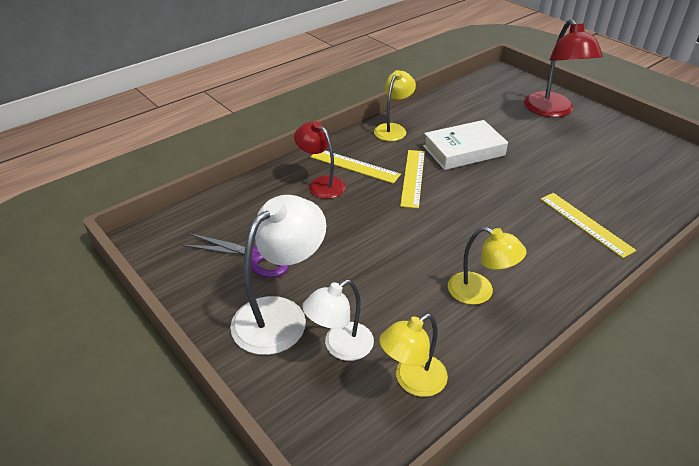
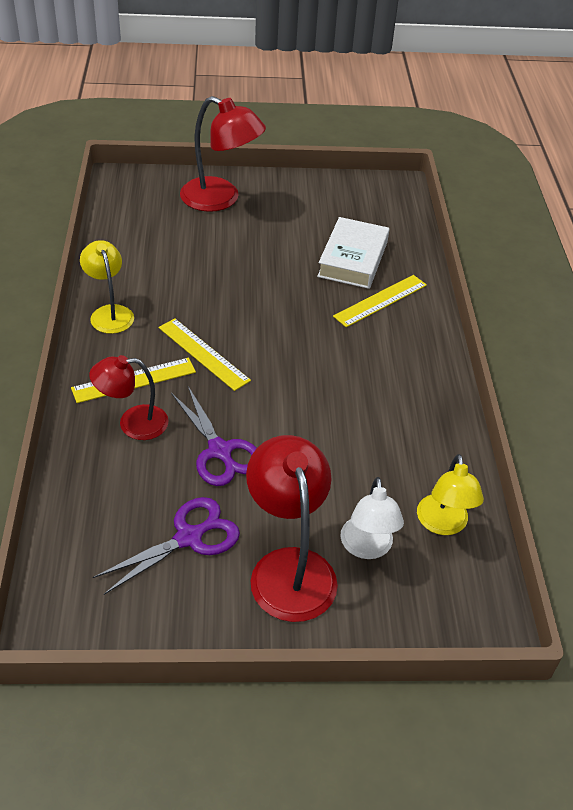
camera: 55 degrees left, 5 degrees up
(280, 315) = (289, 567): white lamp -> red lamp
(342, 229) = (220, 451): none -> purple scissors
(463, 151) = (206, 293): white book -> white book (353, 259)
(479, 292) = (391, 418): yellow lamp -> none
(585, 224) = (380, 300): yellow ruler -> yellow ruler turned 45 degrees counterclockwise

